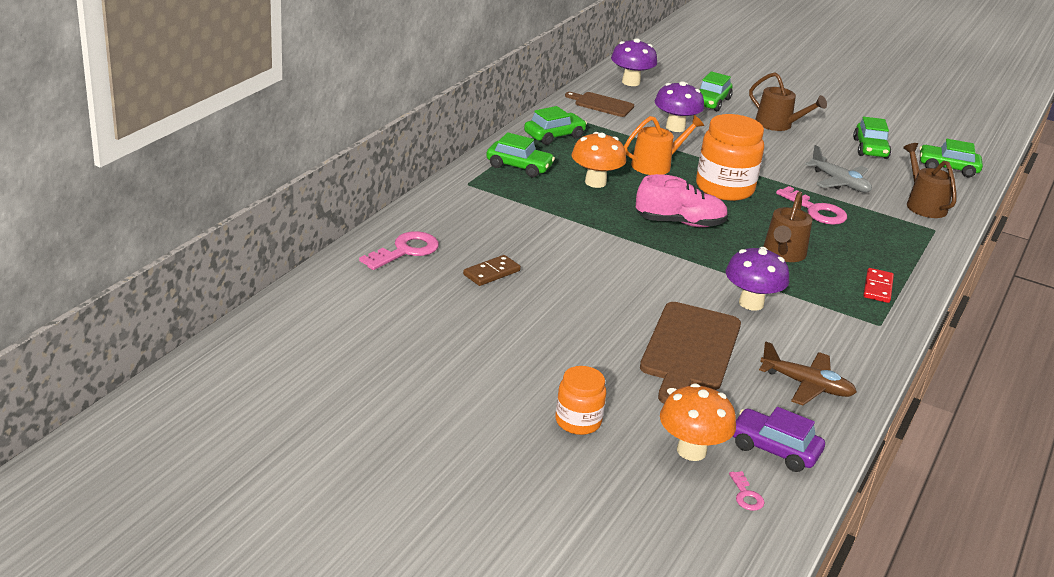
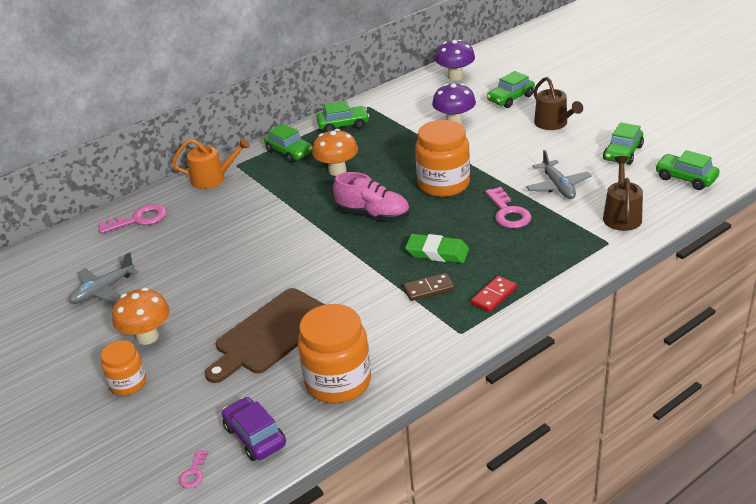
camera: 30 degrees right, 5 degrees up
(441, 330) = (103, 290): none -> grey plane
(491, 273) = (183, 245): brown domino -> brown domino (428, 289)
(602, 104) = (410, 97): brown cutting board -> none
(655, 165) = (403, 157): orange watering can -> orange watering can (213, 178)
(691, 451) = (188, 425): orange mushroom -> orange mushroom (147, 337)
(751, 303) = (363, 297): purple mushroom -> none
(783, 253) = (437, 252): brown watering can -> green eraser
(806, 385) = (338, 382): brown plane -> orange jar

